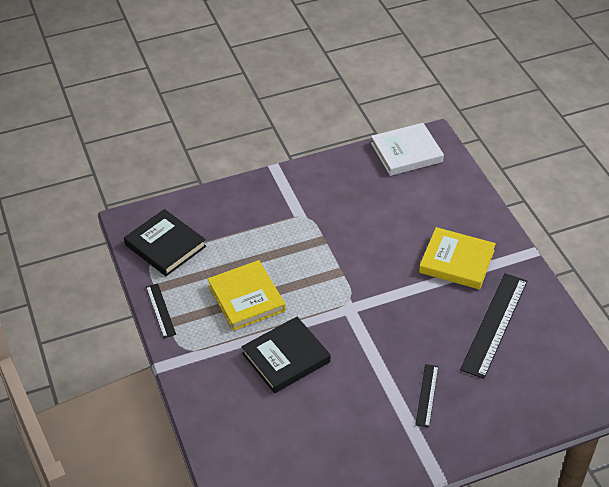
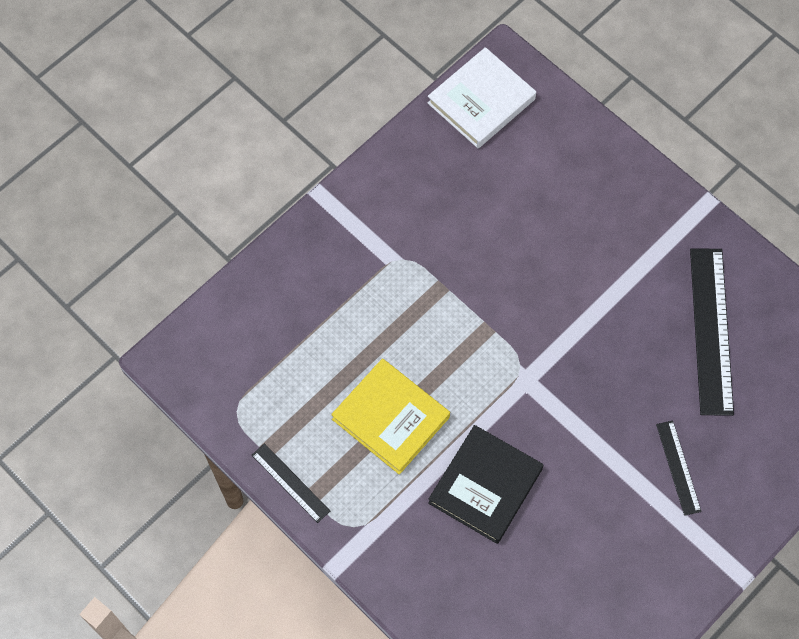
camera: 25 degrees left, 20 degrees up
(165, 246) = (241, 380): black book -> none
(456, 261) = (624, 253): yellow book -> none

